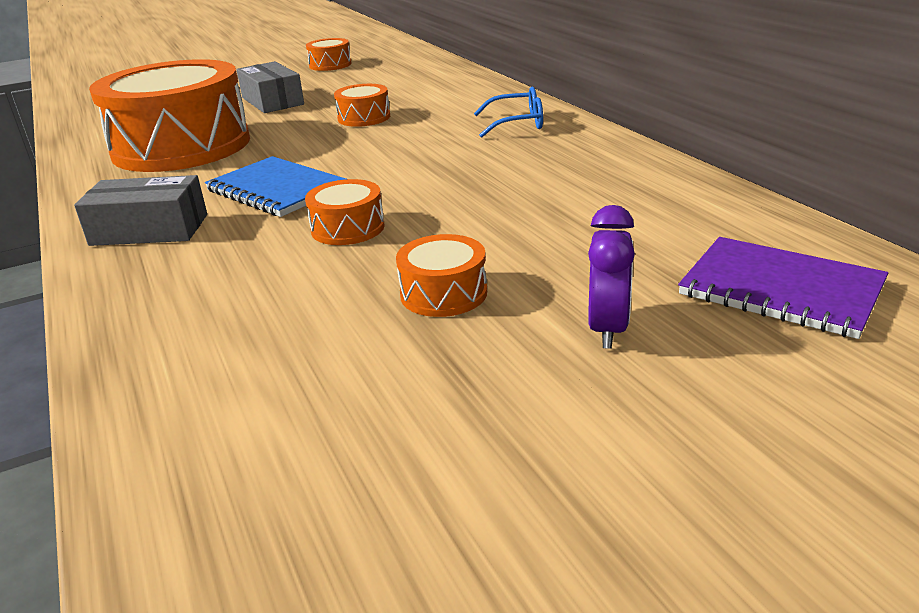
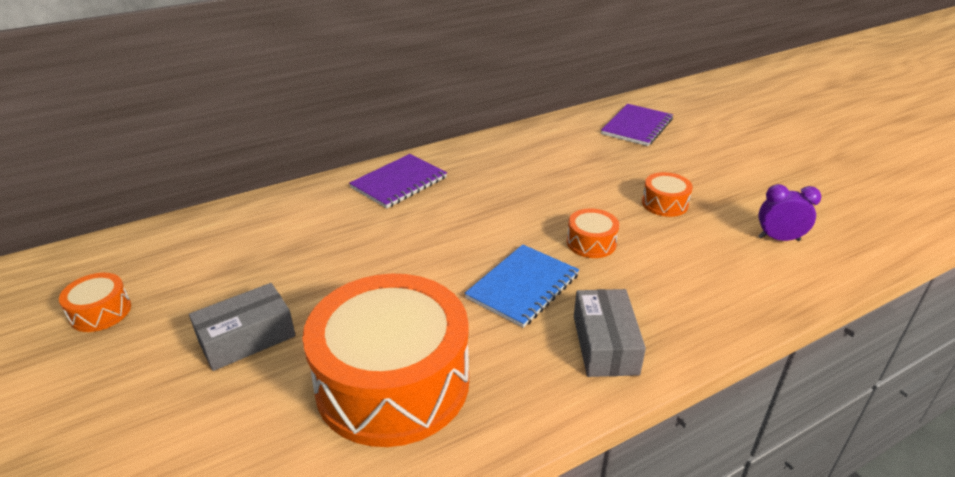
camera: 95 degrees left, 5 degrees up
(364, 117) = (348, 260): orange drum -> none
(517, 123) = (399, 183): blue glasses -> purple notebook
(608, 329) = (682, 163): purple clock -> purple clock (779, 239)

